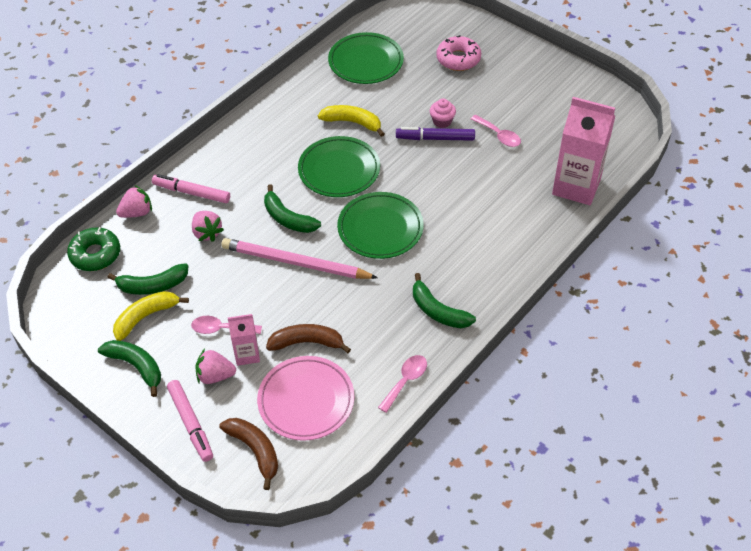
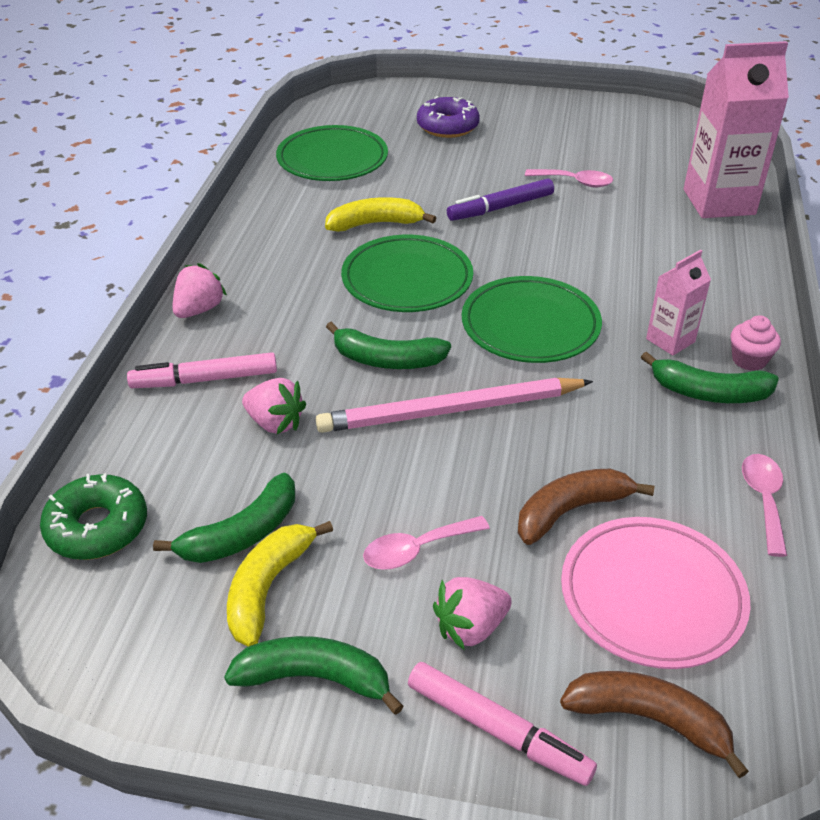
camera: 30 degrees left, 10 degrees down
(137, 212) = (130, 438): pink strawberry -> pink strawberry (199, 310)
(247, 354) = (493, 569): pink carton -> pink carton (670, 340)
(442, 121) = (491, 189): pink cupcake -> pink cupcake (749, 360)
(458, 59) = (447, 126): pink donut -> purple donut

